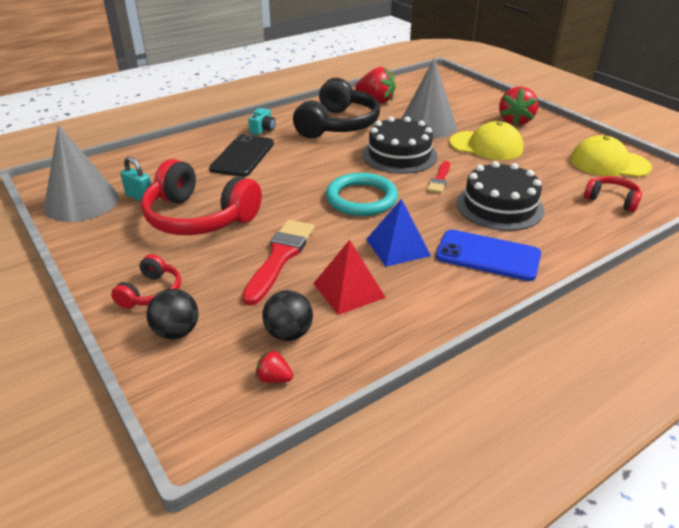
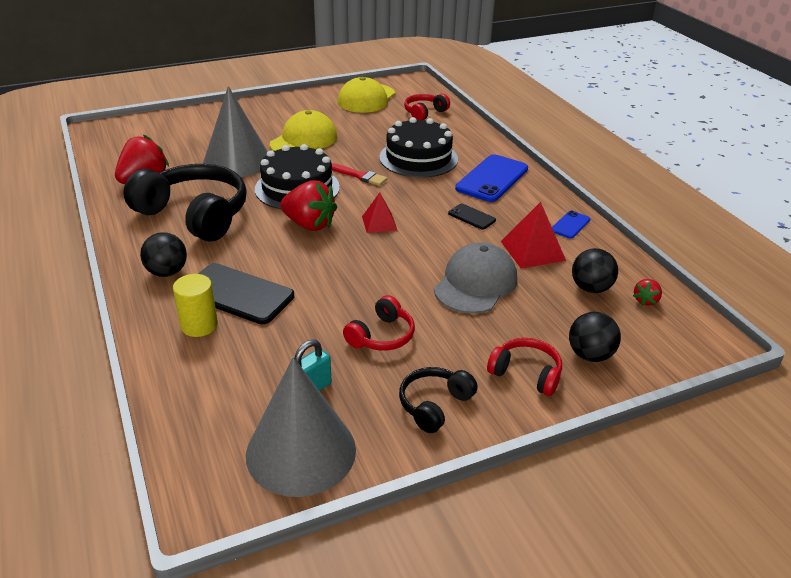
camera: 80 degrees left, 0 degrees up
(117, 248) = (434, 405): none -> black headphones
(199, 217) = (381, 336): red headphones -> red headphones, size x0.50
(206, 150) = (199, 325): none -> yellow cylinder
(263, 129) = (167, 272): turquoise camera -> black ball
(280, 257) = (475, 283): red brush -> grey cap
(361, 198) = (379, 223): turquoise ring -> red pyramid
(397, 247) = (471, 217): blue pyramid -> black phone
(415, 317) = (570, 225): none -> blue phone
(515, 121) = (260, 116): red strawberry -> red strawberry (309, 224)

